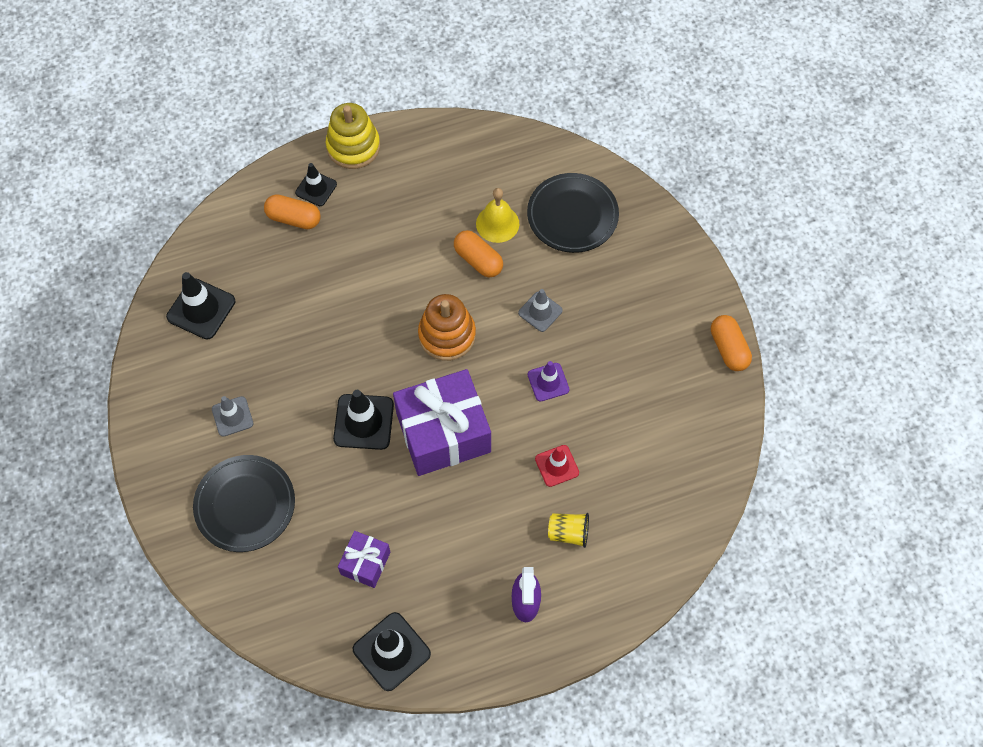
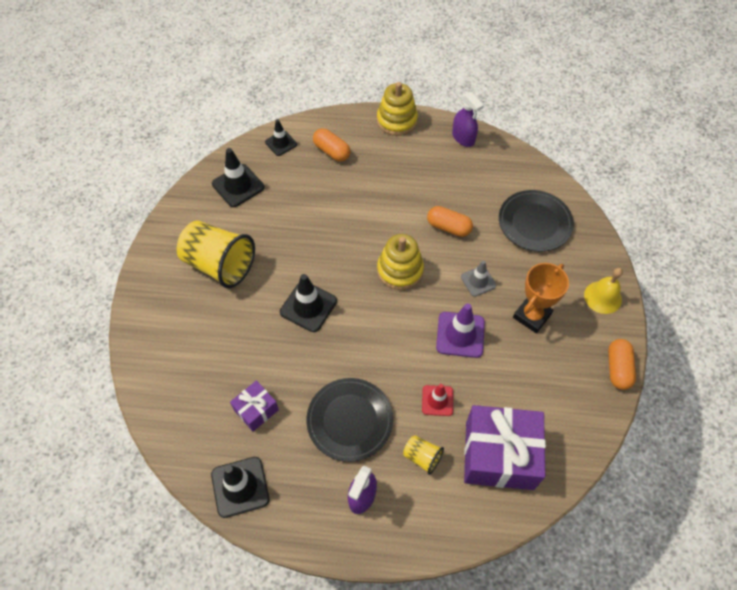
camera: 25 degrees right, 5 degrees down
(232, 416) = (219, 264): grey traffic cone -> yellow cup
(245, 505) = (194, 329): black plate -> black plate (350, 420)
(316, 188) = (357, 138): black traffic cone -> black traffic cone (281, 143)
(443, 433) = (362, 339): purple gift -> purple gift (499, 455)
(444, 139) = (463, 138): none -> purple spray bottle
(447, 335) = (400, 270): orange stacking toy -> yellow stacking toy
(478, 260) = (448, 227): orange capsule -> orange capsule turned 45 degrees counterclockwise
(497, 223) = (475, 208): yellow bell -> yellow bell (602, 297)
(548, 382) = (460, 335): purple traffic cone -> purple traffic cone, size x1.57
(615, 327) = (532, 316): none -> orange trophy

